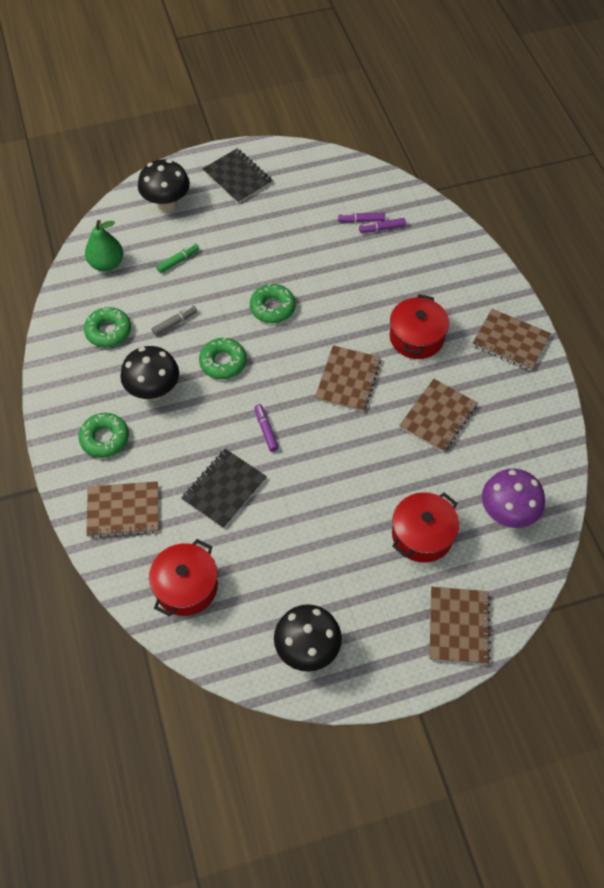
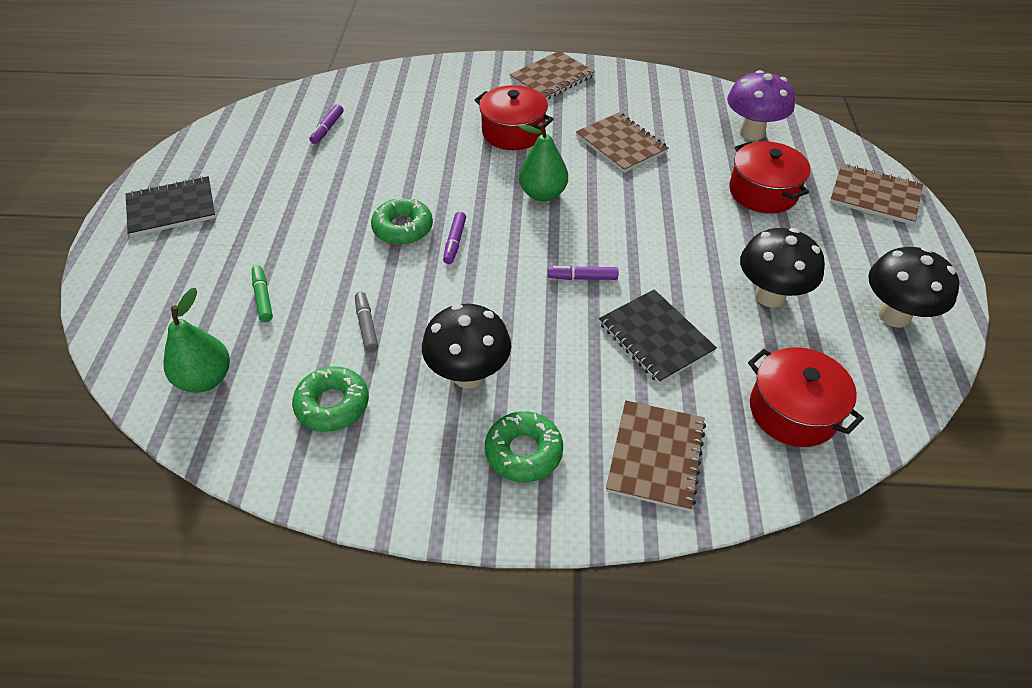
camera: 70 degrees left, 10 degrees down
(167, 204) = (153, 286): black mushroom -> black mushroom (770, 296)
(223, 362) = (459, 292): green donut -> none
(348, 380) = (542, 194): brown notebook -> green pear
(382, 228) = (351, 118): purple marker -> purple marker (454, 242)

